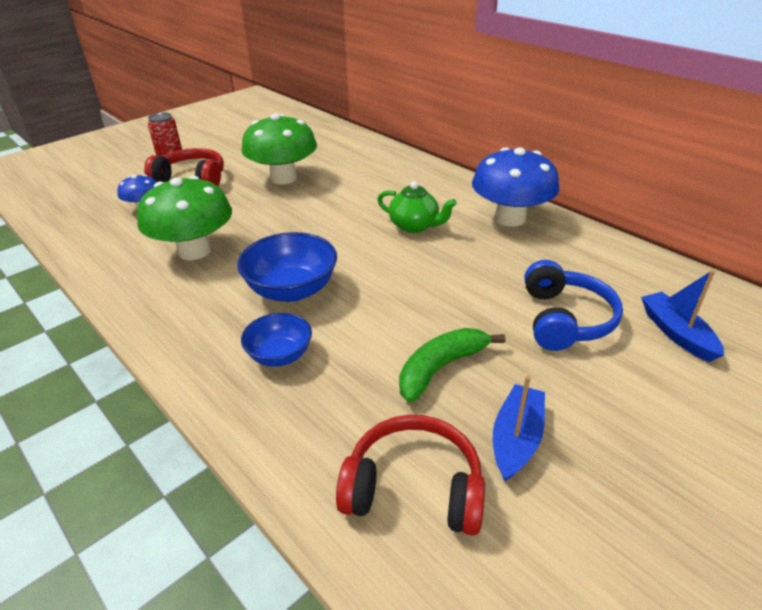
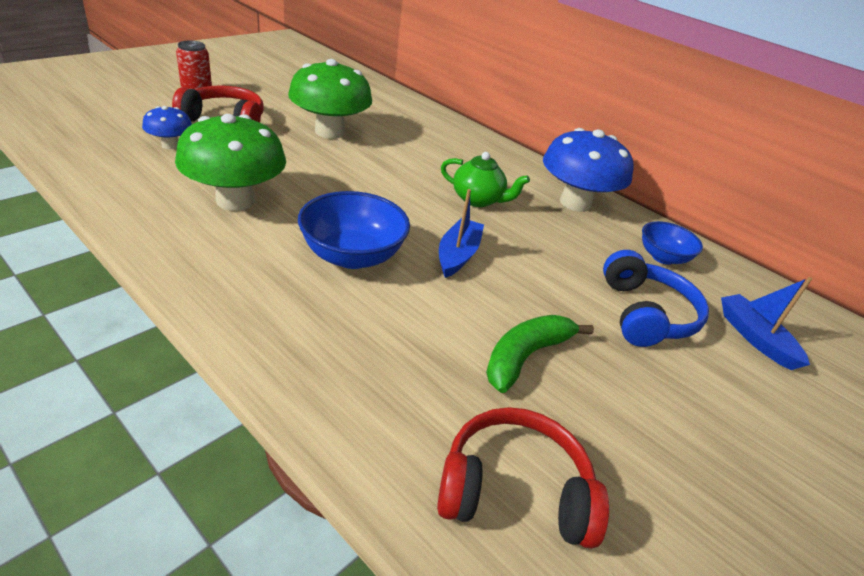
camera: 10 degrees left, 0 degrees up
(280, 355) = (347, 328): blue bowl -> blue bowl (663, 257)
(516, 439) = (615, 440): blue boat -> blue boat (458, 255)

